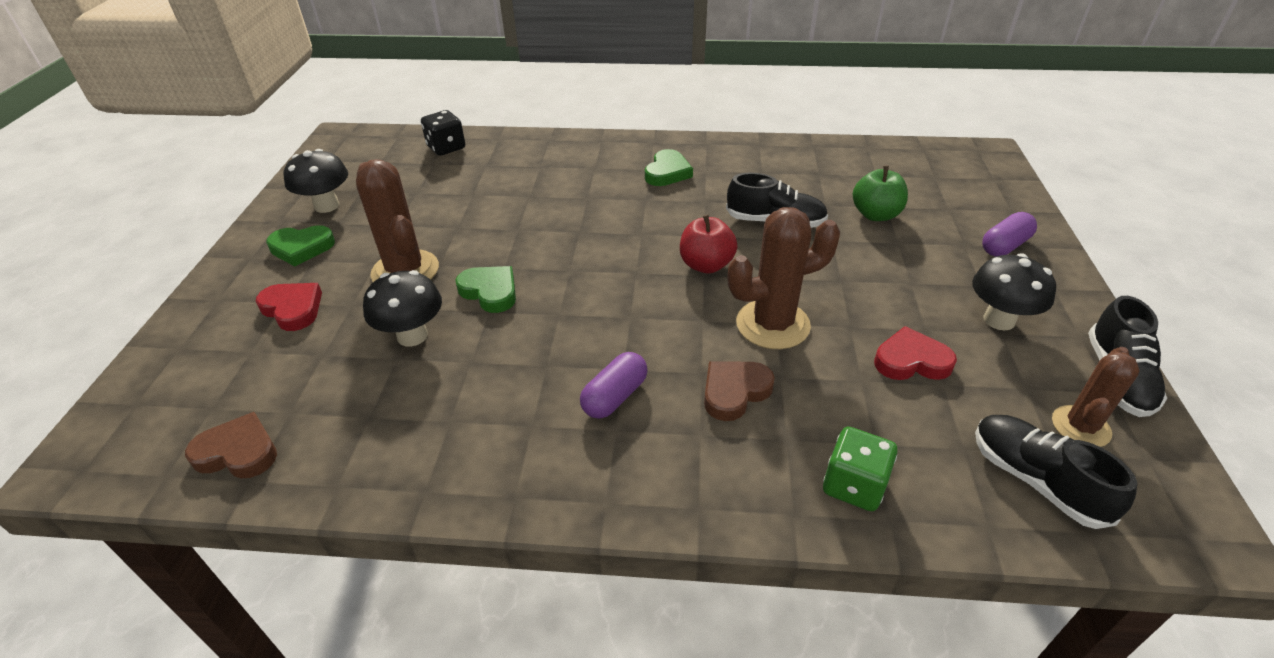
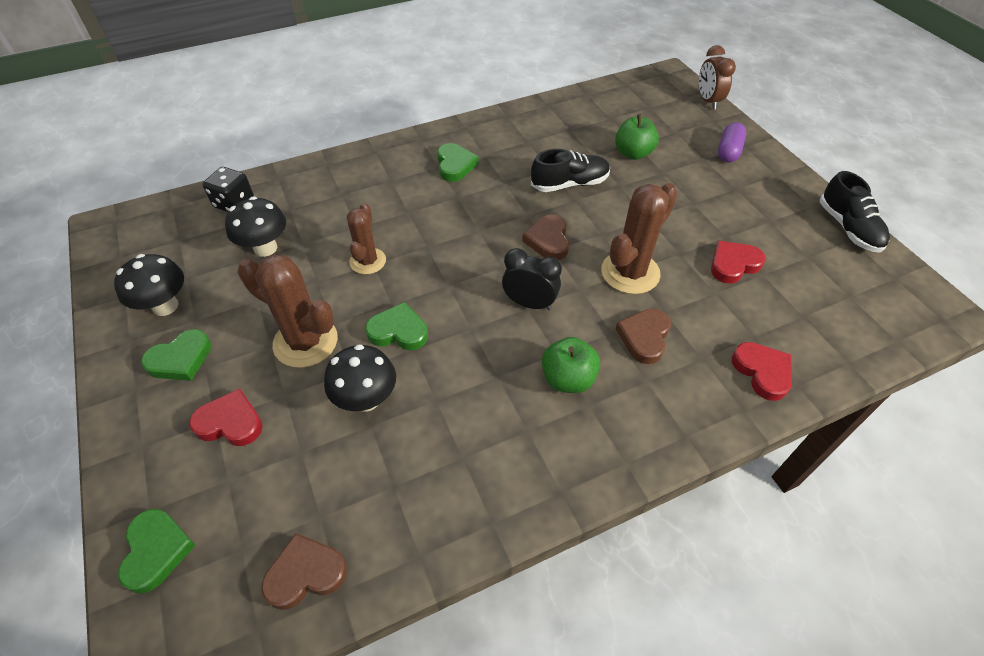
camera: 30 degrees left, 10 degrees up
(156, 380) = (156, 551): none -> green heart
(615, 397) = (568, 379): purple capsule -> green apple
(636, 314) = (529, 303): none -> black clock
(706, 265) = (548, 240): red apple -> brown heart
(854, 485) = (762, 372): green dice -> red heart
(999, 320) = (762, 212): black mushroom -> black mushroom (265, 248)
(1019, 189) = (708, 101): none -> brown clock
(1036, 480) = (852, 319): black shoe -> none
(1080, 426) = (851, 271): brown cactus -> brown cactus (368, 261)

